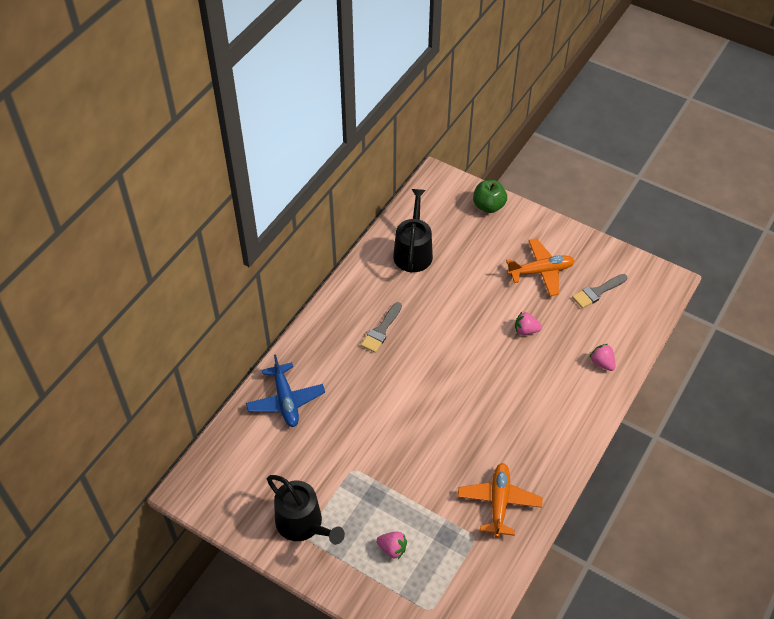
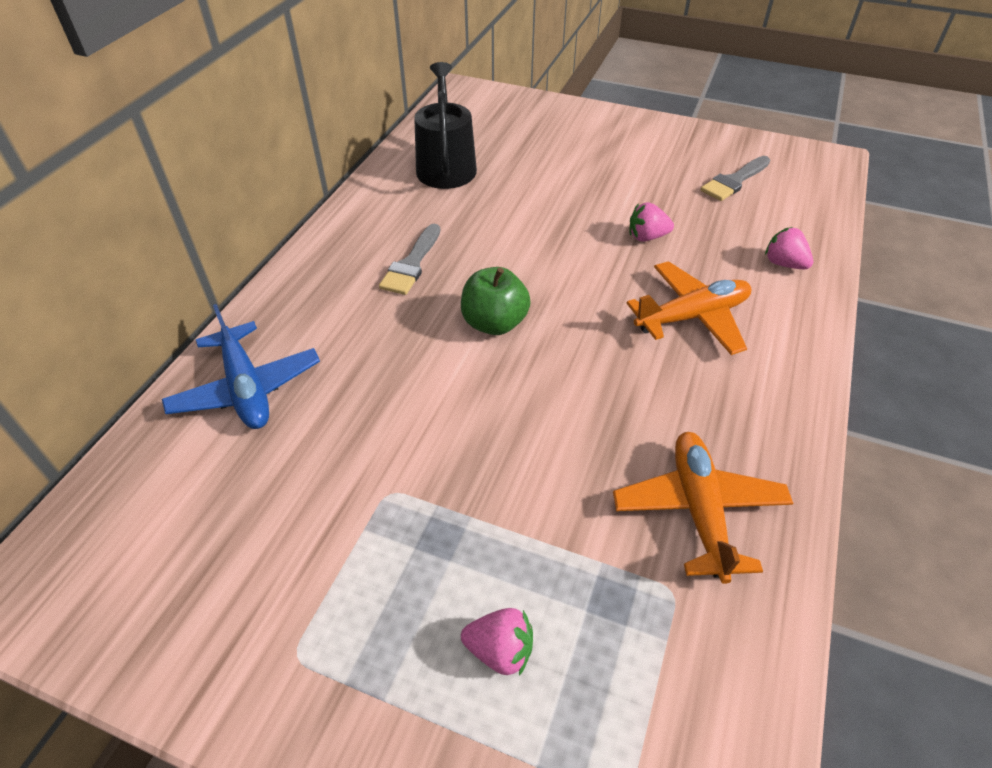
camera: 10 degrees left, 5 degrees down
(303, 524) = (288, 627): black watering can -> none
(488, 206) = (543, 110): green apple -> green apple (494, 323)
(541, 271) = (642, 168): orange plane -> orange plane (692, 316)

